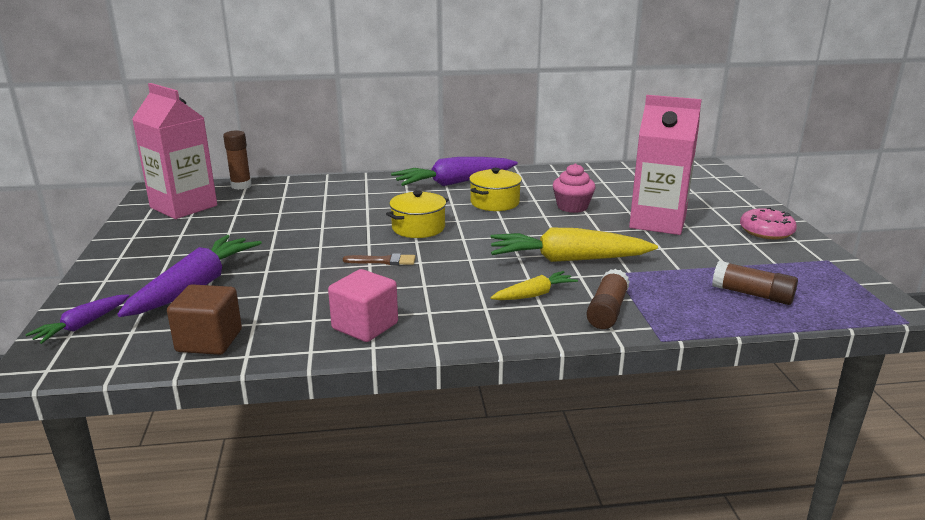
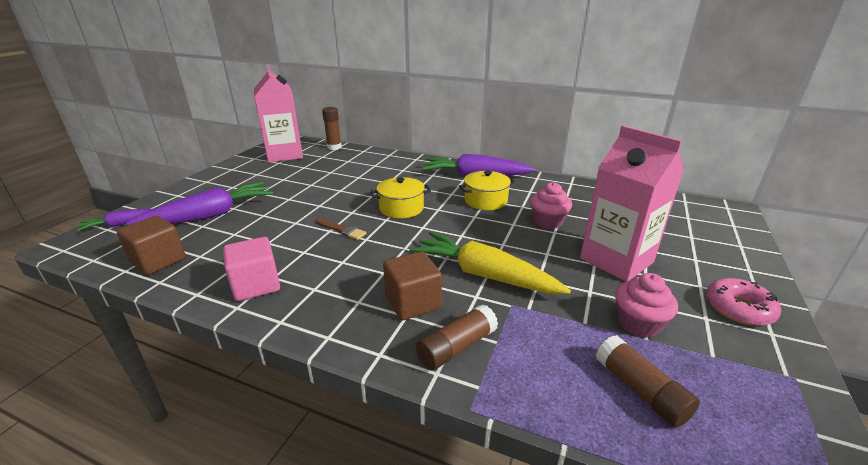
camera: 30 degrees right, 5 degrees up
(534, 295) = (413, 302): yellow carrot -> brown cube
(714, 258) = (638, 323): none -> pink cupcake

